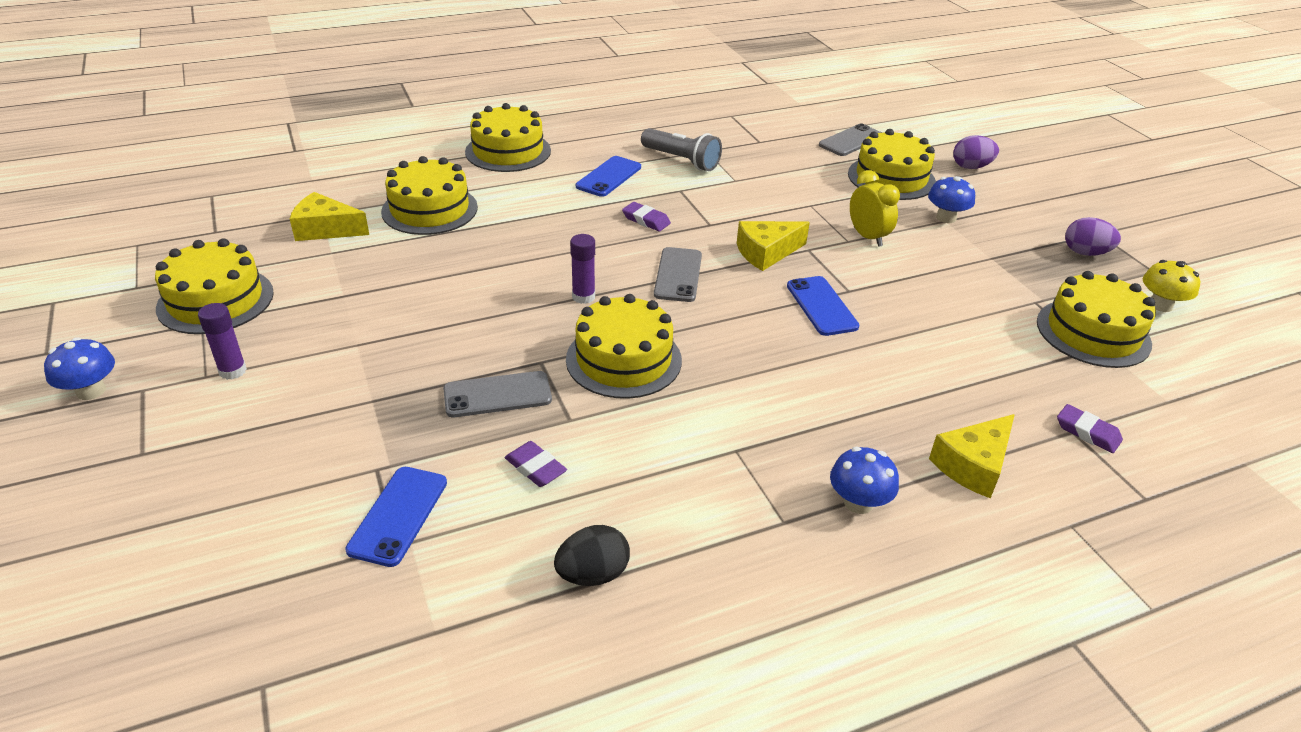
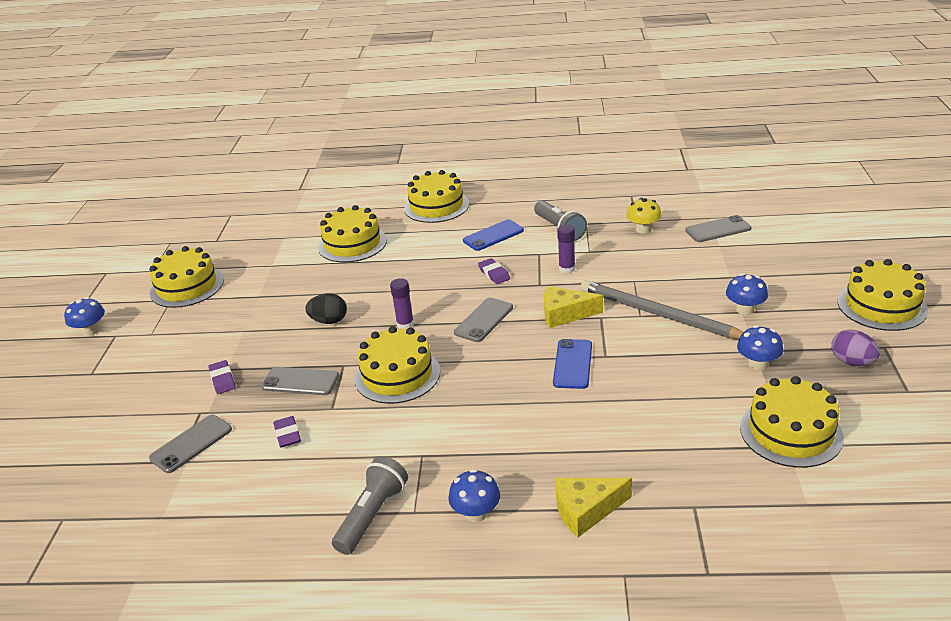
camera: 30 degrees right, 5 degrees down
(232, 371) = (166, 334): purple glue stick -> purple glue stick (567, 269)
(325, 229) = (279, 248): yellow cheese -> none
(398, 515) = (191, 444): blue phone -> grey phone
(593, 574) = (270, 510): black egg -> black egg (329, 321)
(735, 541) = (372, 515): none -> grey flashlight
(867, 237) = (659, 315): yellow clock -> grey pencil
(891, 178) = (725, 267): yellow cake -> yellow cake (882, 306)
(971, 167) = (811, 267): purple egg -> none
(1005, 271) = (757, 364): none -> blue mushroom
(1087, 432) = (706, 510): purple eraser -> purple eraser (222, 380)
(1160, 305) = (883, 422): yellow mushroom -> yellow mushroom (643, 229)

